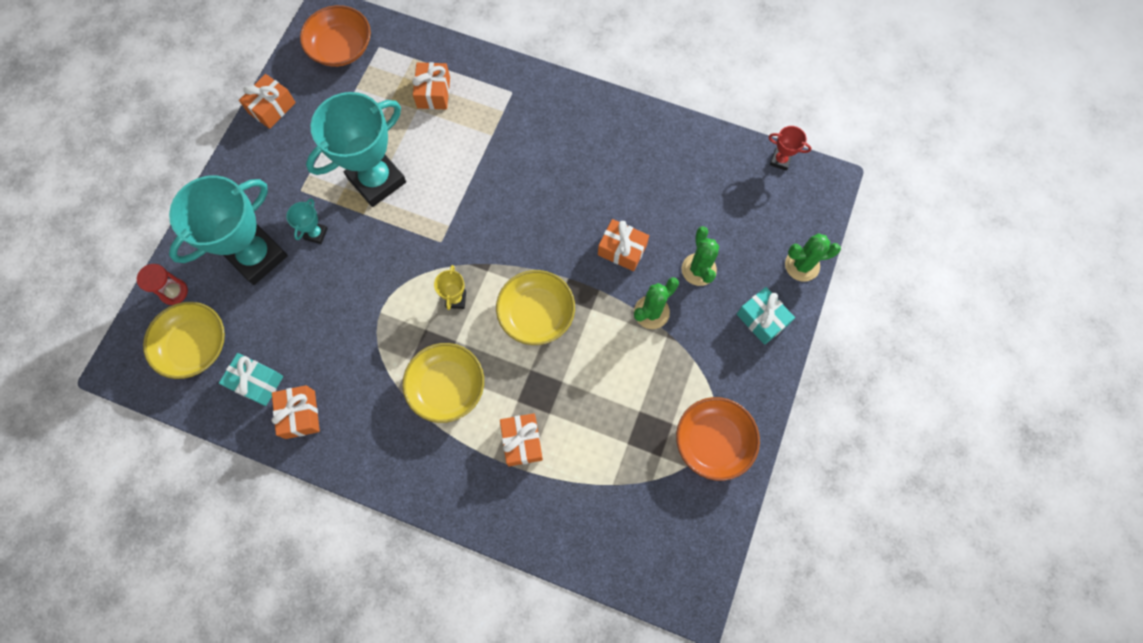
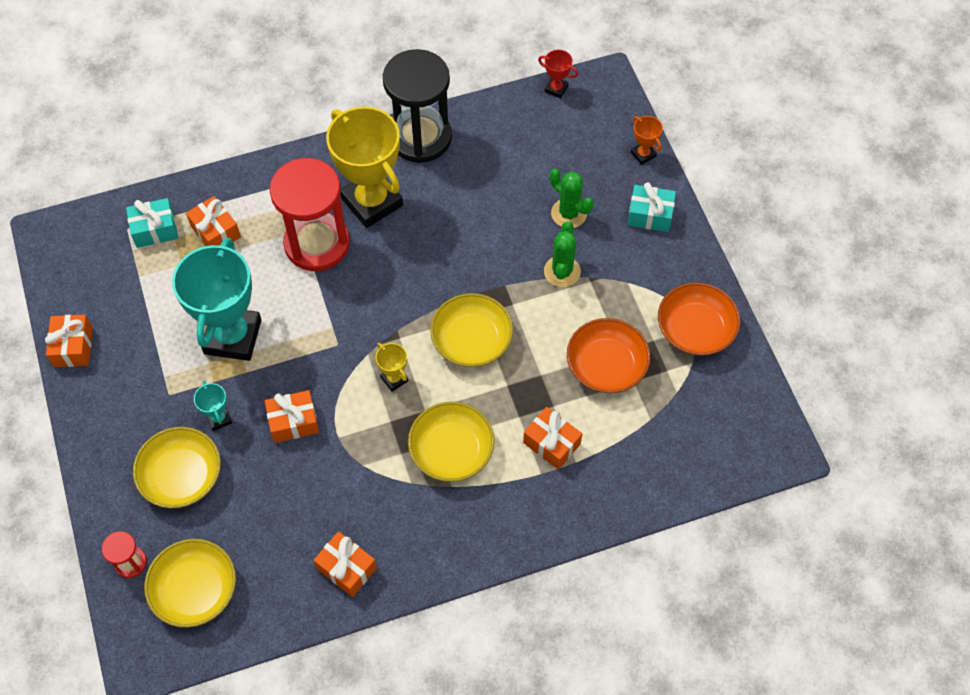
camera: 40 degrees left, 10 degrees down
(256, 382) = (282, 574): turquoise gift -> turquoise gift (155, 229)
(257, 256) = (182, 476): turquoise trophy -> yellow bowl
(341, 47) = (91, 253): orange bowl -> orange bowl (606, 365)
(493, 153) = (317, 244): none -> red hourglass
(560, 150) = (372, 202): none -> yellow trophy
(622, 250) = (495, 242): orange gift -> orange gift (293, 422)
(640, 125) = (420, 137): none -> black hourglass
(780, 160) = (556, 89): red trophy -> red trophy turned 45 degrees clockwise
(802, 265) = (643, 154): green cactus -> orange trophy

